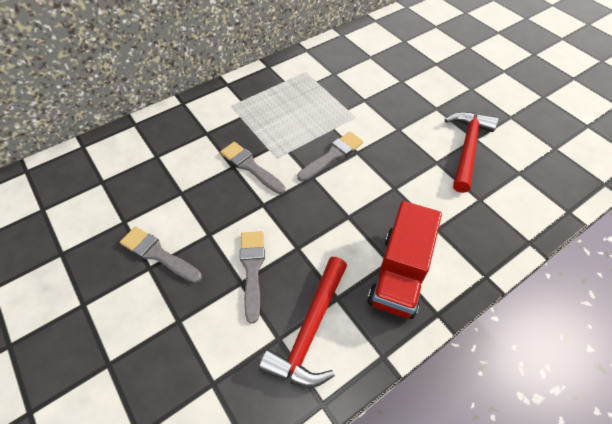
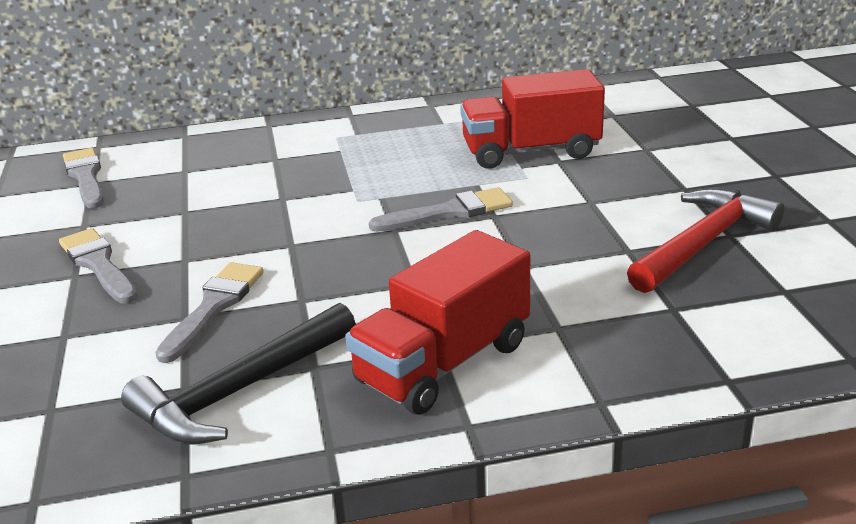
camera: 25 degrees right, 25 degrees down
(250, 166) = (308, 202): grey brush -> grey brush (86, 177)
(310, 330) = (239, 391): red hammer -> black hammer
(346, 96) = (531, 152): none -> red truck

